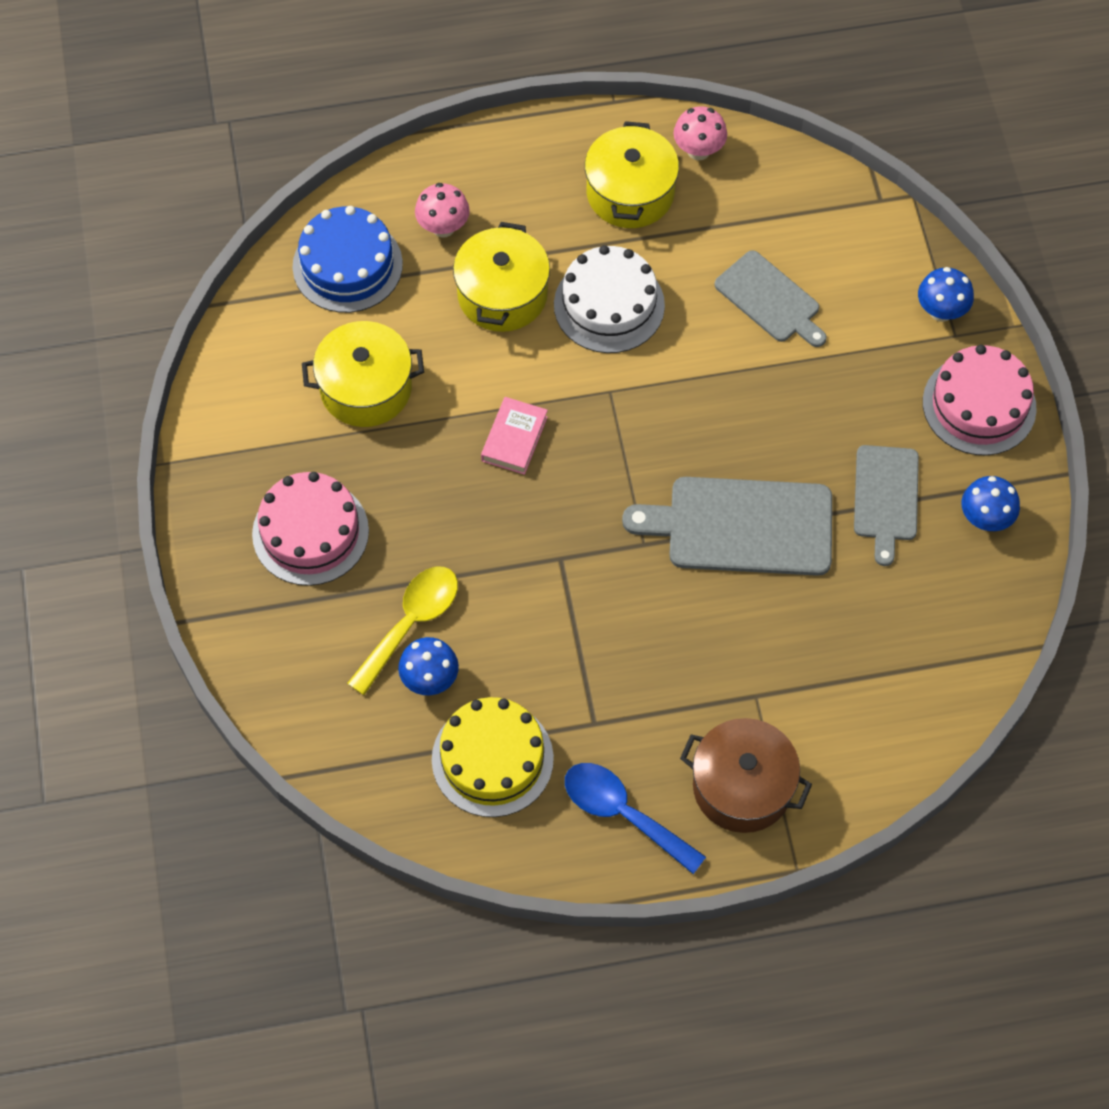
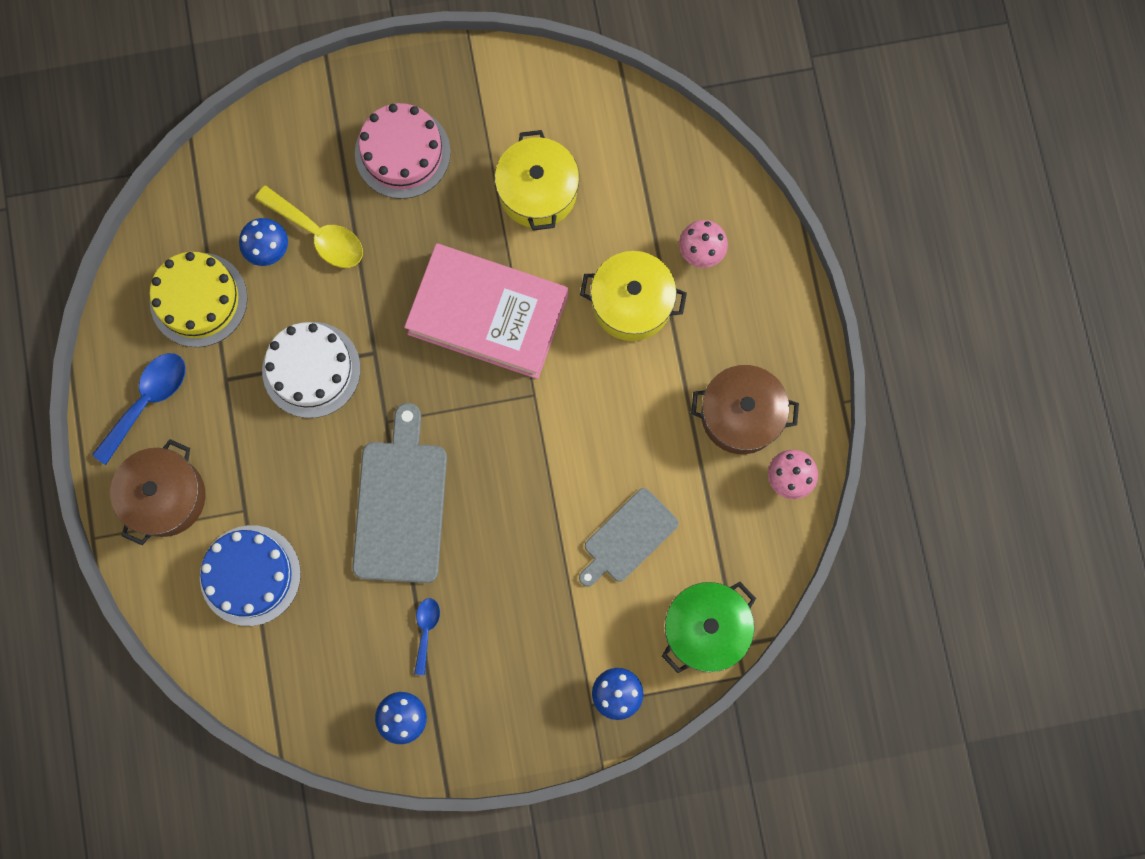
camera: 90 degrees right, 15 degrees up
(347, 265) = (660, 172): blue cake -> blue cake (250, 575)
(514, 439) = (488, 314): pink book -> pink book, size x2.33
(609, 305) = (621, 395): white cake -> white cake (311, 369)
(630, 193) = (741, 415): yellow pot -> brown pot
(865, 228) = (705, 629): none -> green pot
(886, 498) = (426, 631): grey cutting board -> blue spoon
(979, 405) = (518, 721): pink cake -> none

